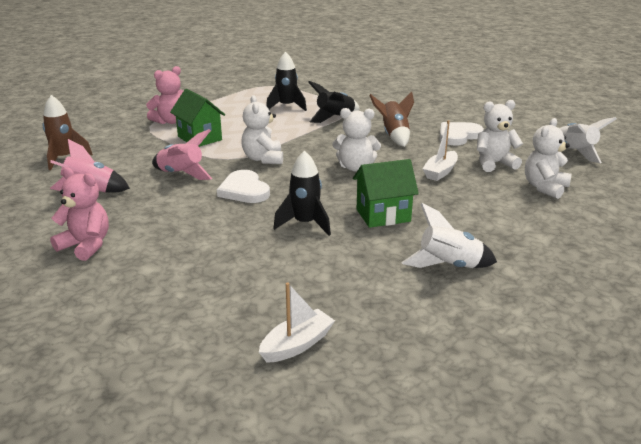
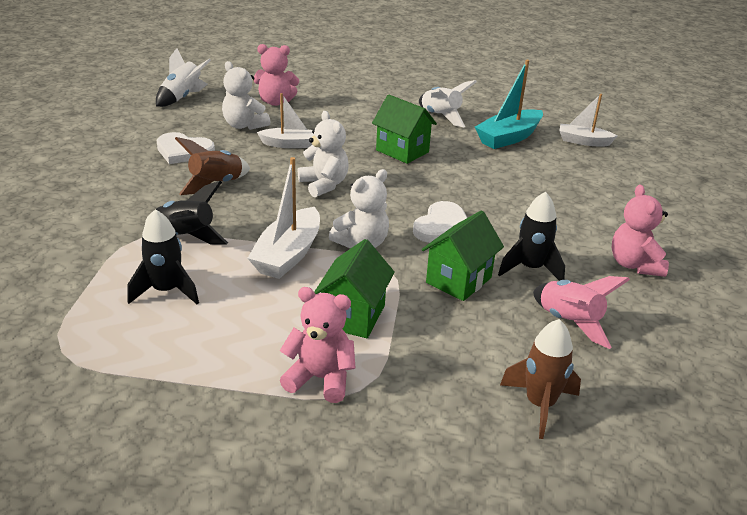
camera: 125 degrees left, 5 degrees up
(181, 174) = (458, 280): pink rocket -> green house
(280, 137) = (288, 255): none -> white boat
(305, 224) = (458, 178): black rocket -> black rocket (530, 269)
(358, 289) = (508, 138): none -> turquoise boat
(544, 187) = (276, 102): white teddy bear -> pink teddy bear

